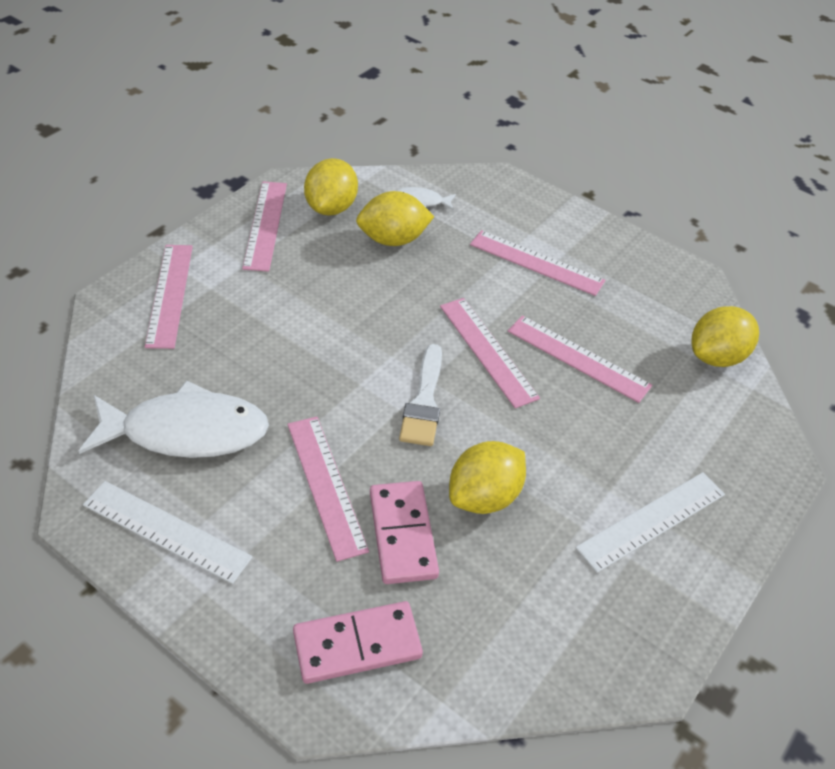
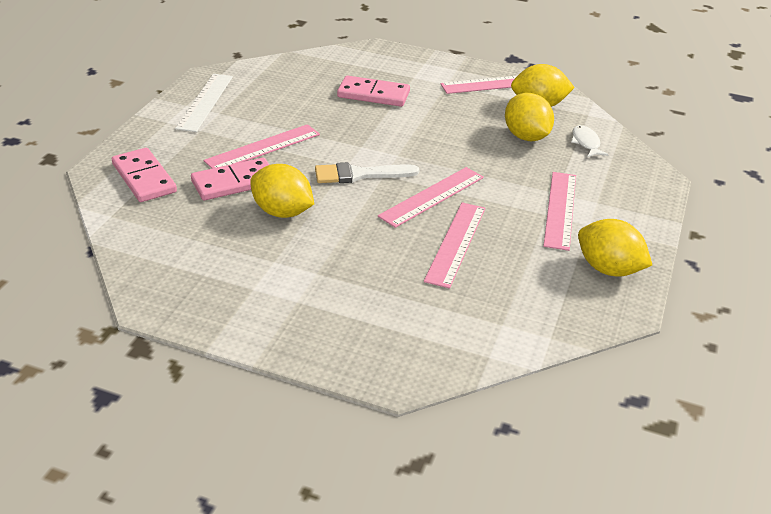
camera: 75 degrees right, 10 degrees down
(170, 294) = (396, 65): pink ruler -> none
(186, 431) = (283, 93): white fish -> none
(237, 338) = (373, 94): none -> pink domino
(651, 521) = (294, 297): white ruler -> none
(716, 356) = (517, 328): yellow lemon -> yellow lemon (608, 269)

